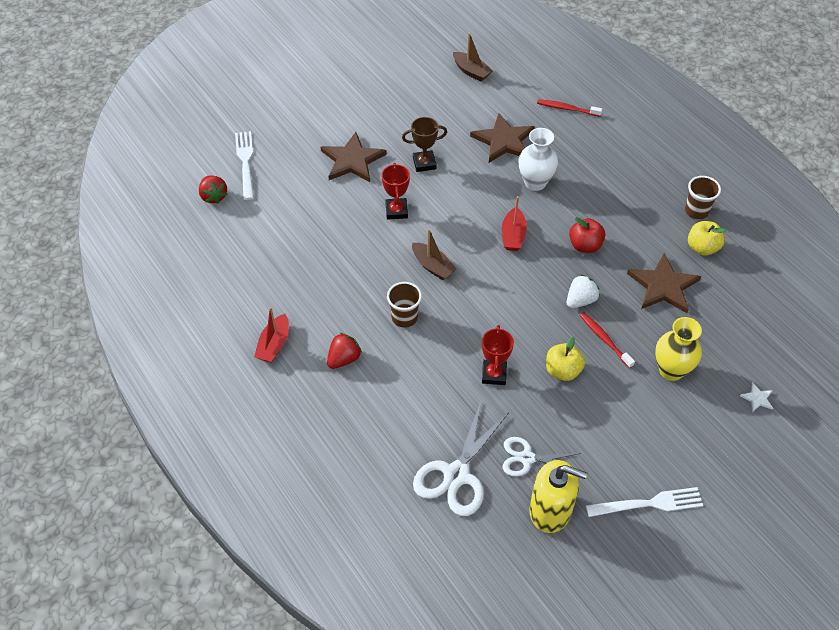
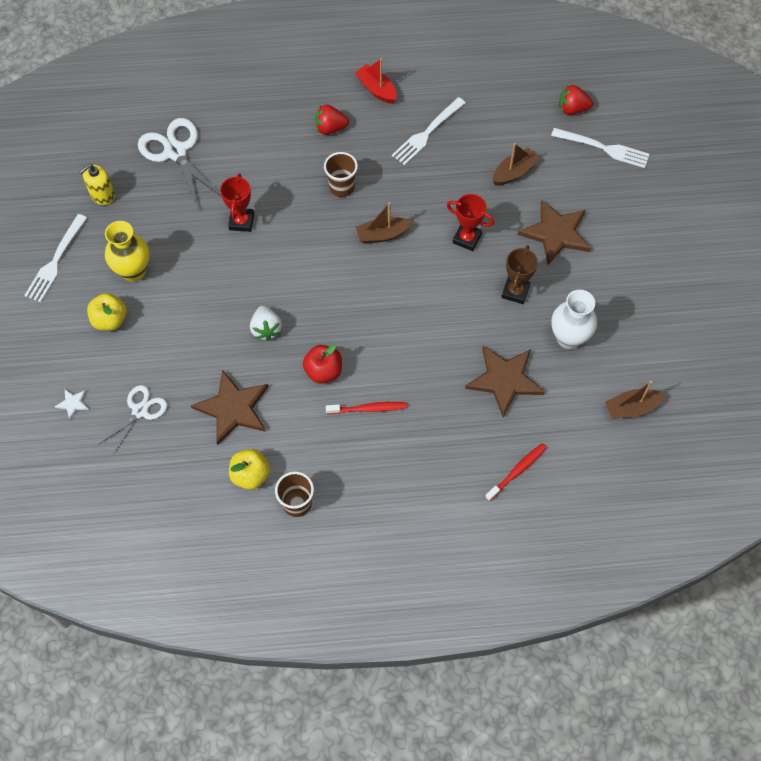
camera: 120 degrees right, 10 degrees up
(303, 283) = (427, 133): none -> white fork
(308, 208) = (514, 172): none -> brown boat
(344, 359) = (330, 128): red strawberry -> red strawberry turned 105 degrees clockwise
(494, 374) = (241, 221): red trophy -> red trophy turned 60 degrees clockwise
(513, 235) = (375, 317): red boat -> none
(527, 458) = (154, 203): white scissors -> white scissors (140, 411)
(535, 182) = (429, 375): white vase -> white vase (568, 338)
(550, 510) = (102, 195): yellow soap dispenser -> yellow soap dispenser, size x0.63
(562, 371) = (208, 272): yellow apple -> yellow apple (110, 320)
(604, 339) = (214, 323): red toothbrush -> red toothbrush (368, 409)
(671, 370) = (148, 355): yellow vase -> yellow vase (133, 271)

